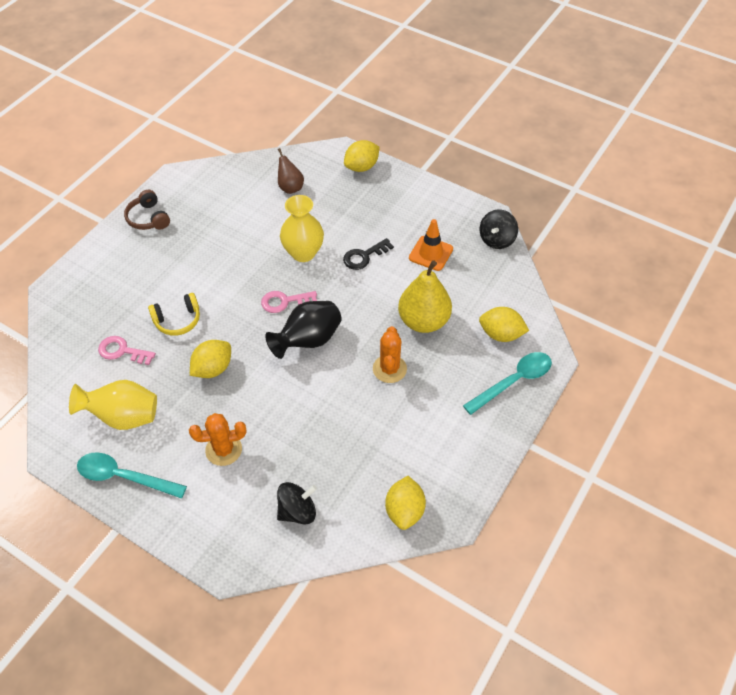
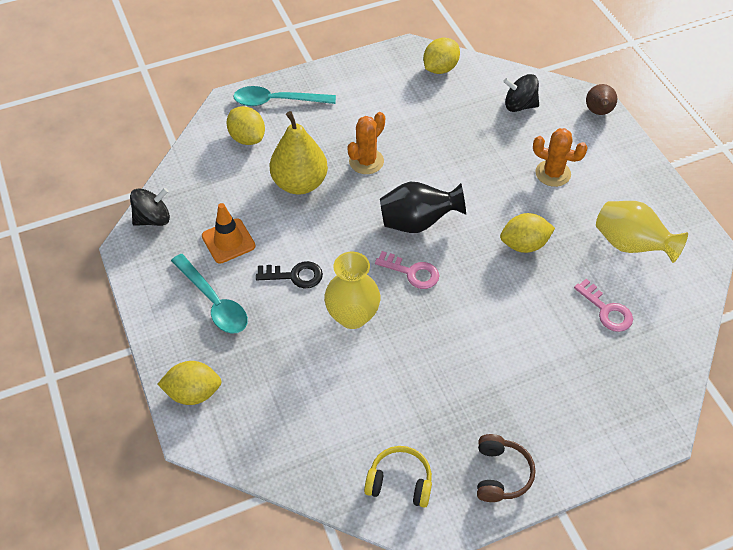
camera: 145 degrees left, 0 degrees up
(124, 477) = (649, 195): turquoise spoon -> turquoise spoon (214, 302)
(178, 320) = (533, 312): yellow headphones -> yellow headphones (400, 482)
(290, 187) = (300, 414): brown pear -> brown pear (598, 112)

